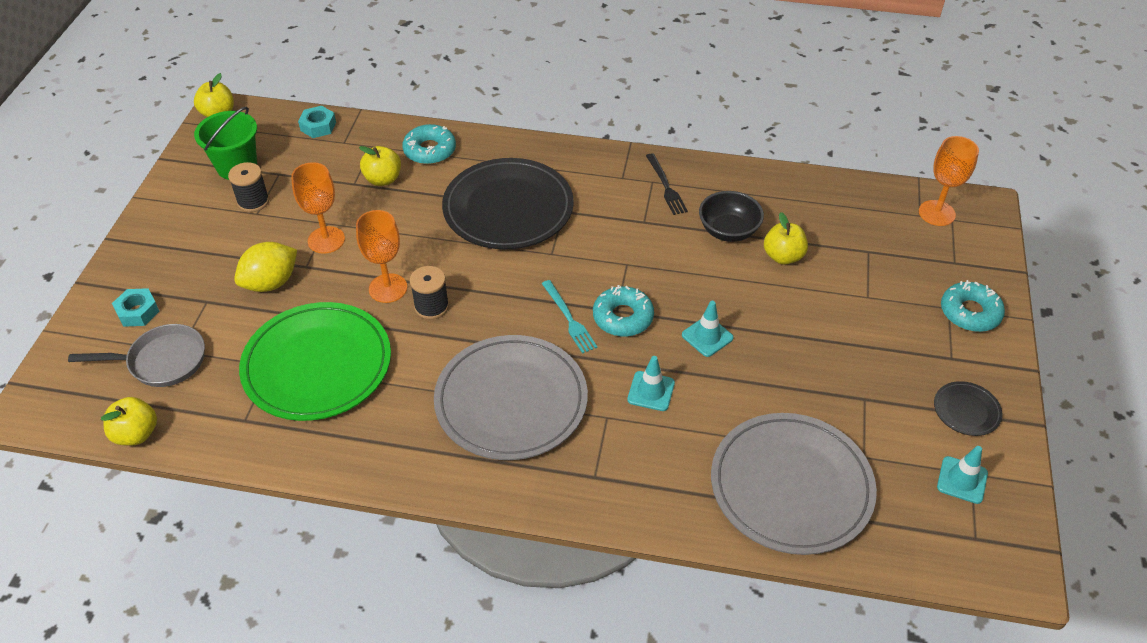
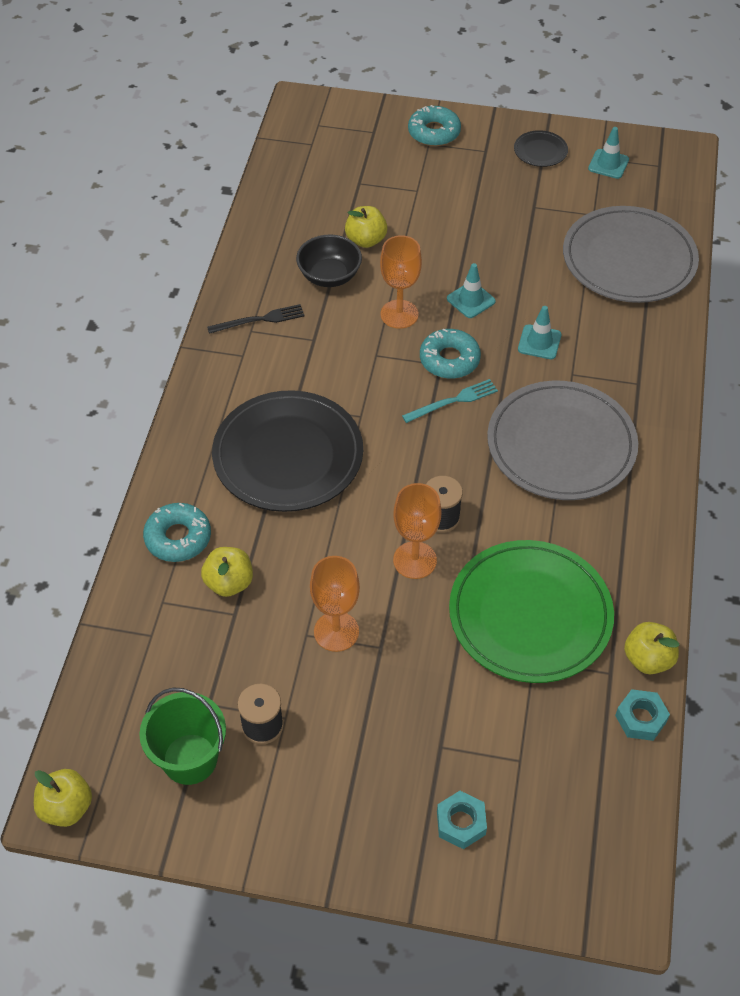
camera: 90 degrees left, 5 degrees up
(136, 434) = (642, 778): yellow apple -> yellow apple (648, 659)
(162, 361) = (537, 775): grey pan -> none
(271, 283) = (408, 680): yellow lemon -> none
(318, 126) = (113, 670): turquoise nut -> turquoise nut (641, 718)
(936, 213) = (309, 133): orange goblet -> orange goblet (399, 314)

